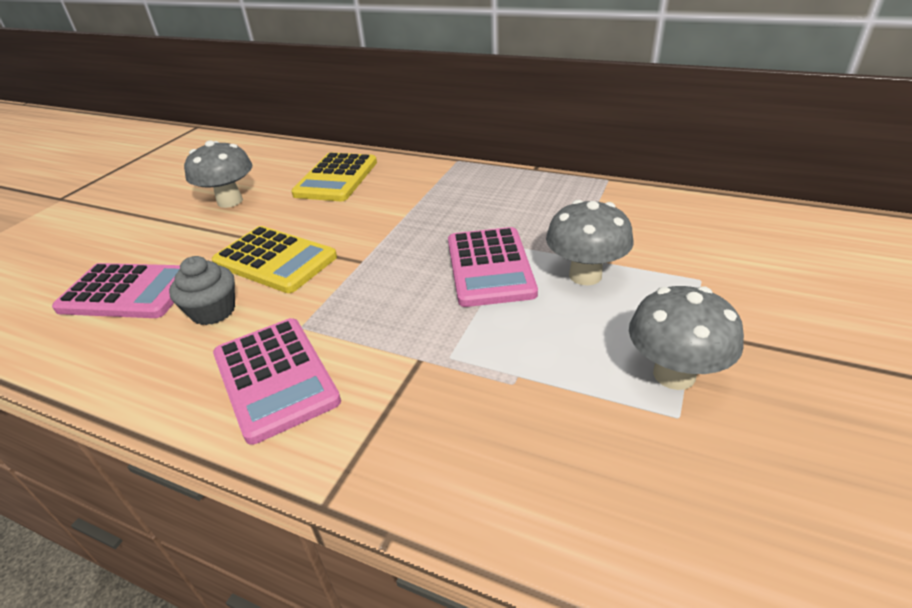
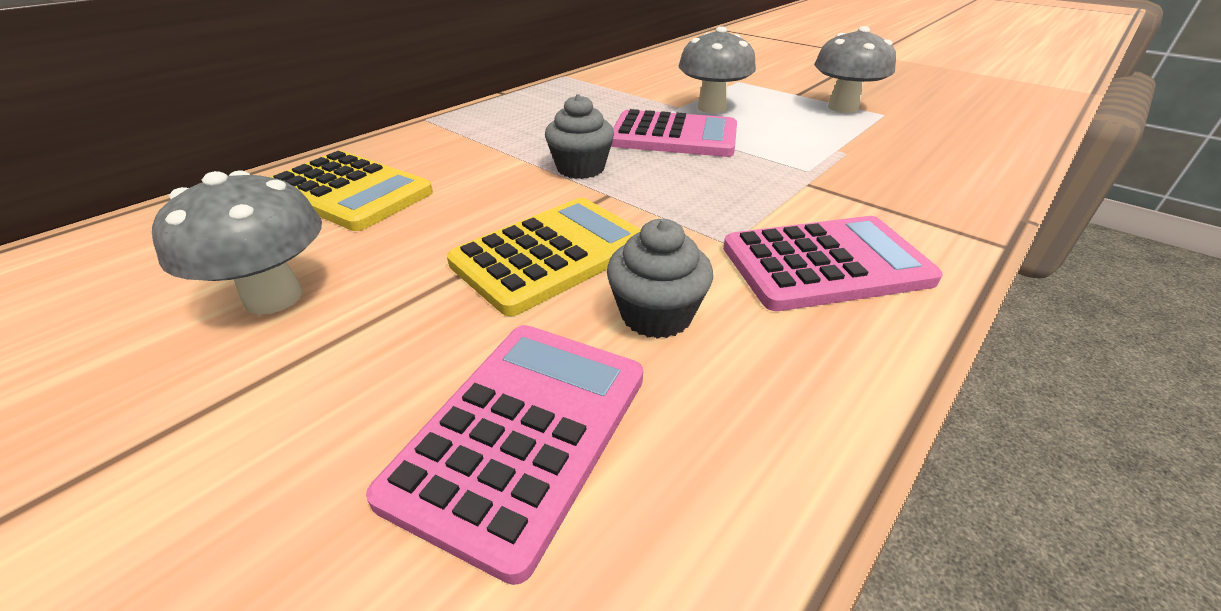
camera: 75 degrees left, 0 degrees up
(400, 240) = (580, 168): none -> grey cupcake

